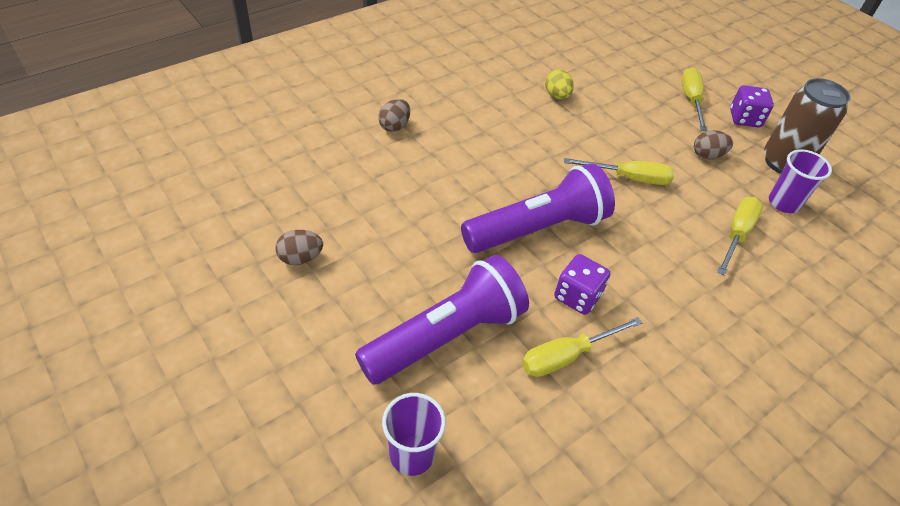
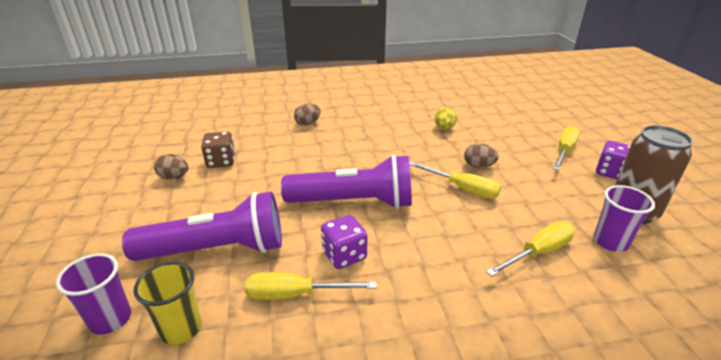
camera: 30 degrees right, 15 degrees down
(338, 216) = (221, 161): none -> brown dice
(492, 433) = (181, 328): none -> yellow cup
(707, 155) = (552, 189): brown egg -> brown egg (478, 166)

